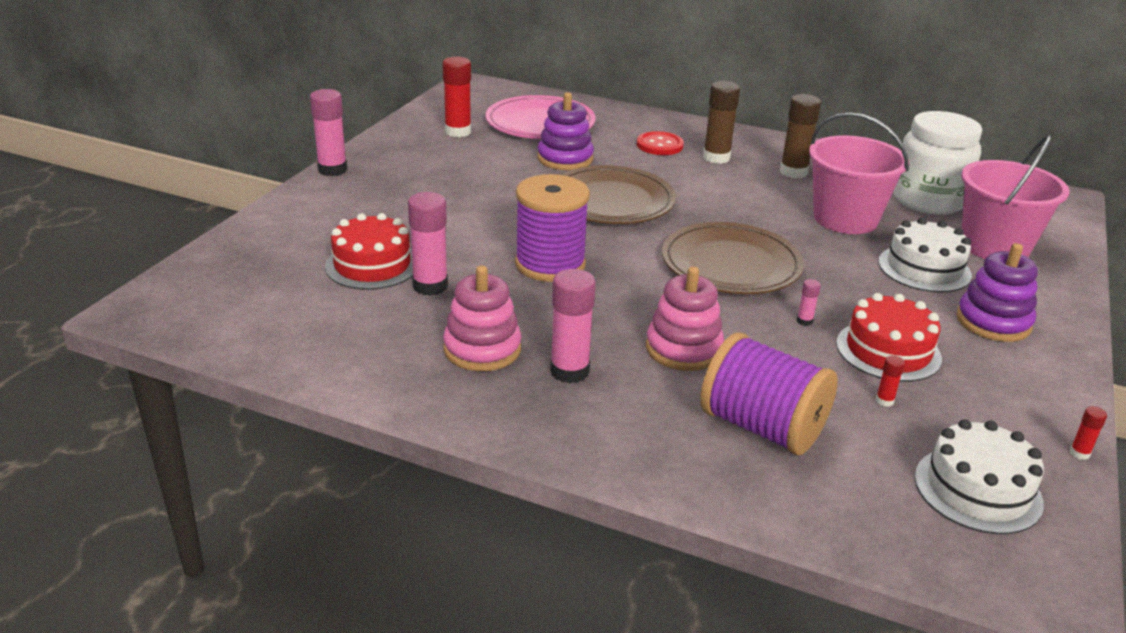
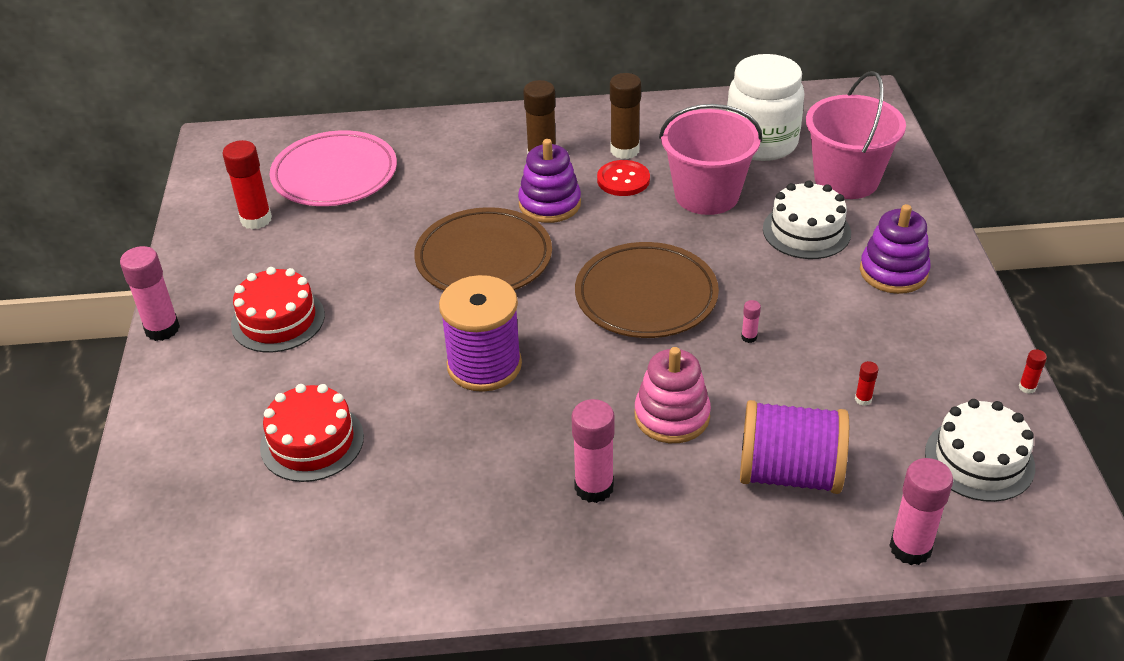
camera: 25 degrees left, 10 degrees up
(430, 286) = (391, 443): pink glue stick -> pink glue stick (910, 548)
(482, 349) = (498, 498): pink stacking toy -> none
(565, 159) = (397, 216): purple stacking toy -> purple stacking toy (549, 204)
(659, 145) = (477, 161): red button -> red button (623, 180)
(888, 351) = (834, 342): red cake -> red cake (278, 320)

